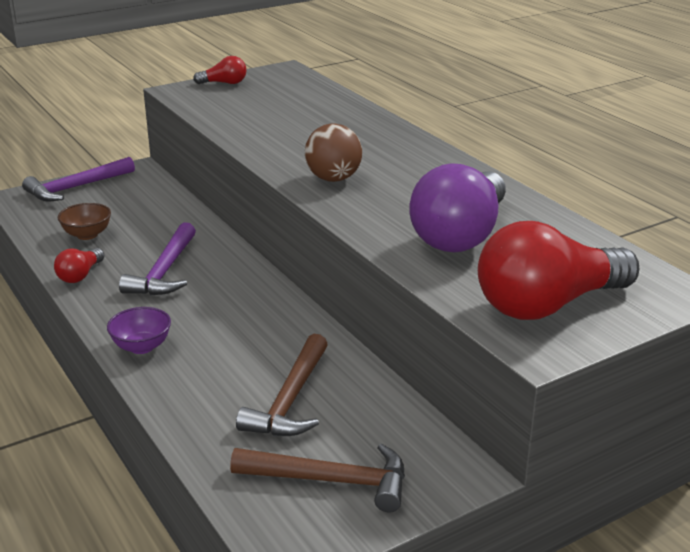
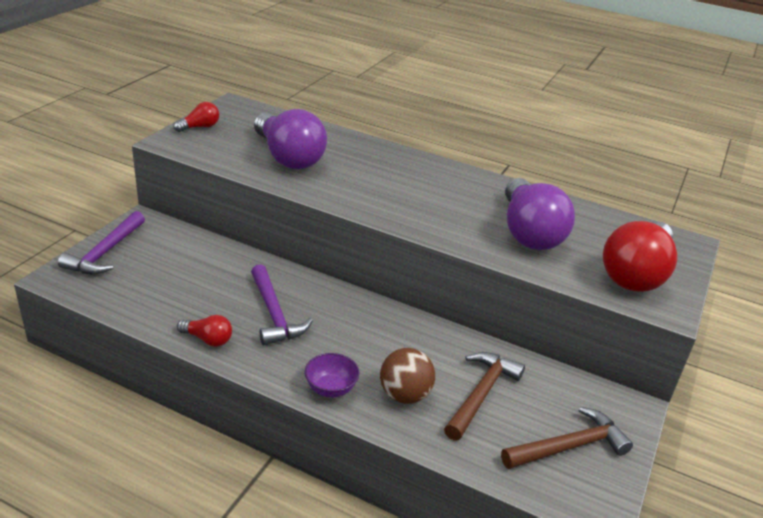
camera: 35 degrees left, 5 degrees up
(80, 275) = (208, 339): red light bulb -> red light bulb turned 60 degrees counterclockwise
(87, 235) = (169, 298): brown bowl -> none
(277, 120) = (288, 157): none -> purple light bulb
(290, 400) = (481, 394): brown hammer -> brown hammer turned 135 degrees counterclockwise
(333, 179) = (393, 204): brown ball -> brown ball (404, 395)

